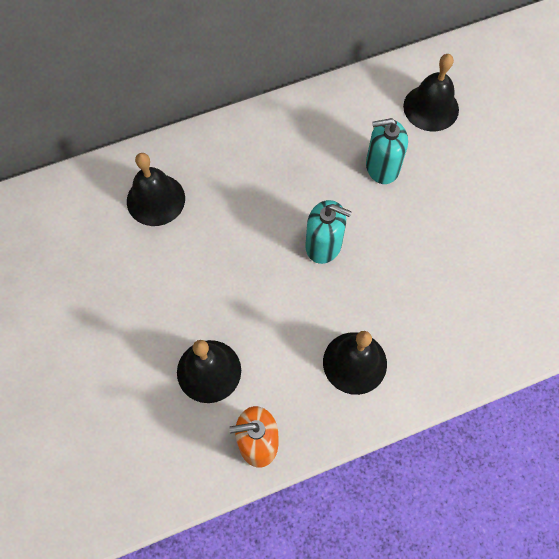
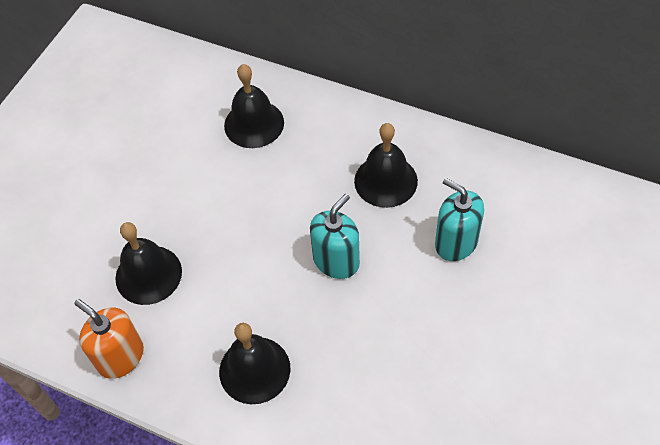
camera: 50 degrees right, 10 degrees down
(323, 245) = (336, 261): turquoise soap dispenser -> turquoise soap dispenser turned 120 degrees counterclockwise
(431, 107) = (557, 231): black bell -> black bell (385, 181)

